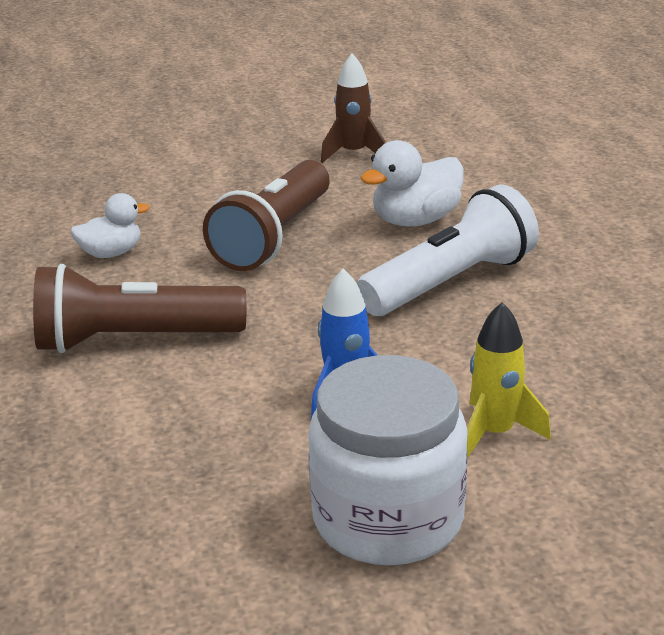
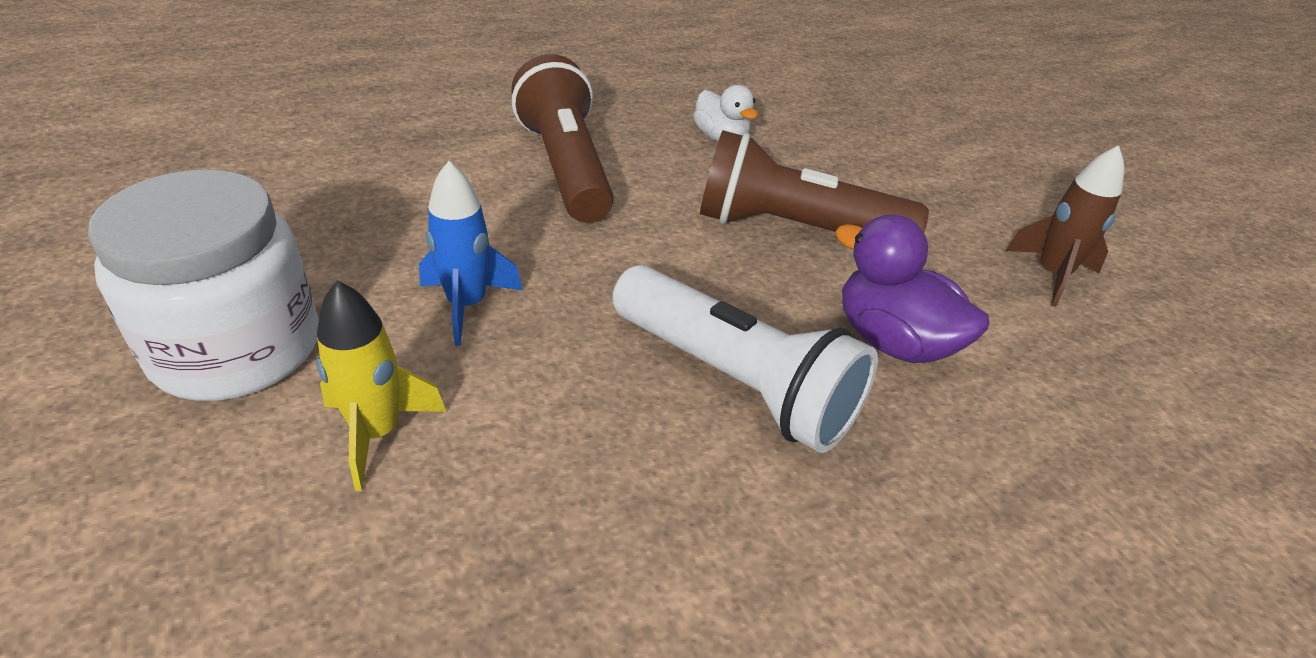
camera: 75 degrees right, 10 degrees up
(415, 220) = (893, 341): white duck -> purple duck

